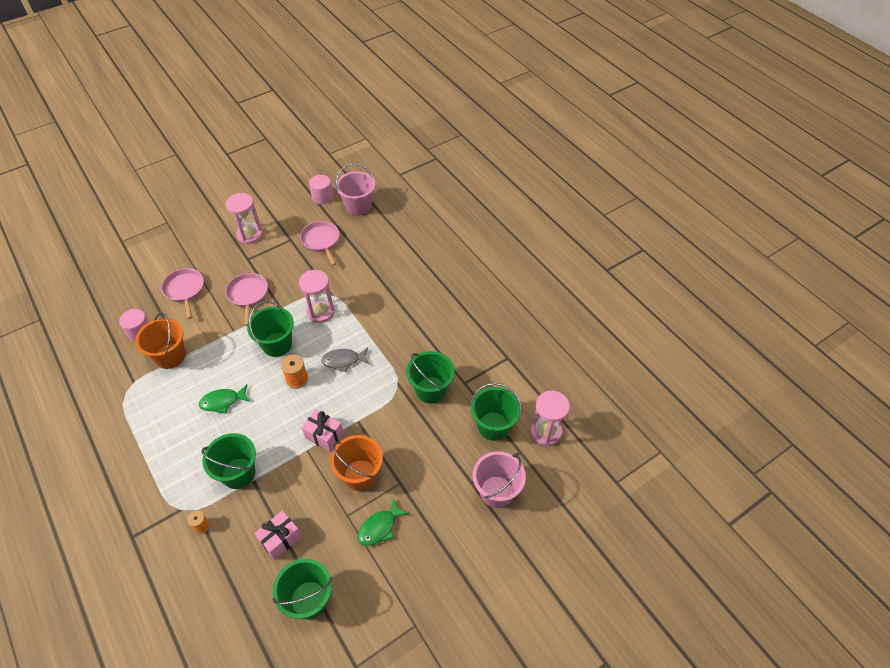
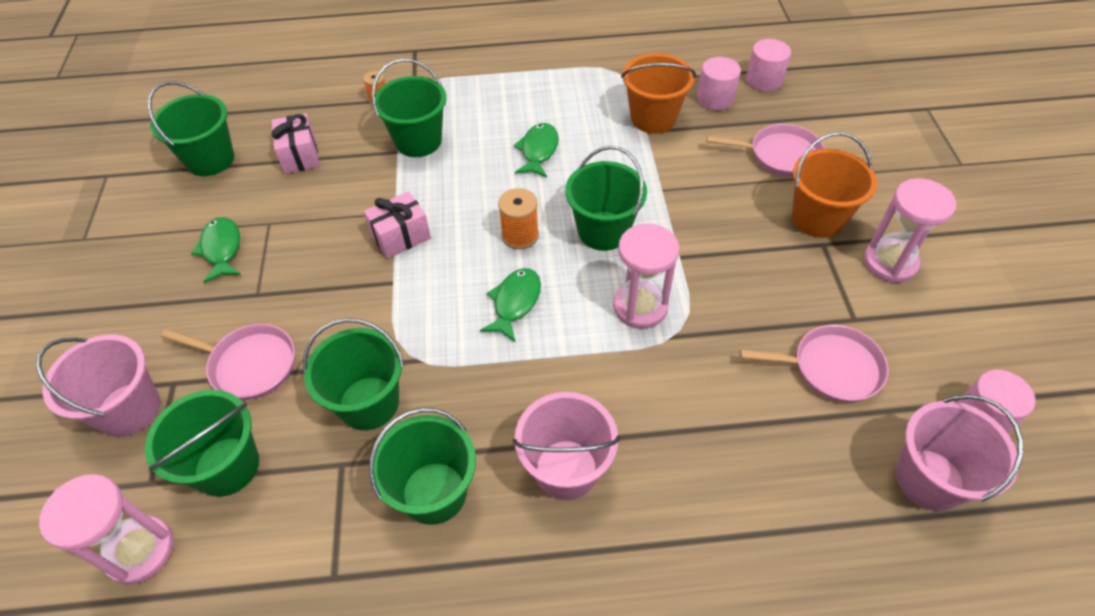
camera: 120 degrees right, 0 degrees up
(114, 315) = (764, 80): none -> pink cylinder
(248, 295) = (732, 223): pink pan -> pink pan (250, 364)
(343, 361) = (515, 303): grey fish -> green fish
(360, 475) = (309, 255): orange bucket -> orange bucket (817, 218)
(418, 306) = (566, 469): none -> pink bucket
(455, 343) = (434, 492): none -> green bucket

